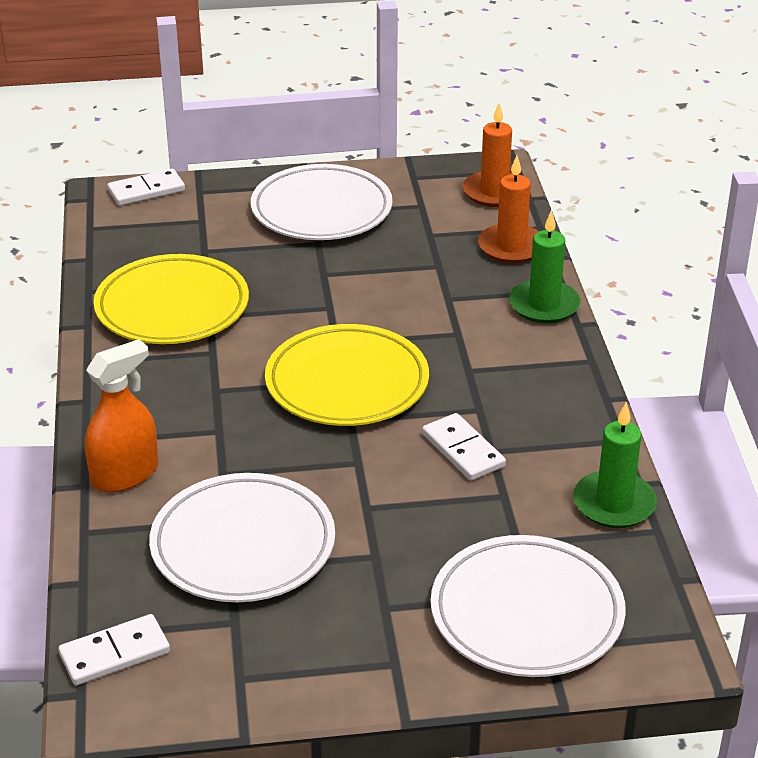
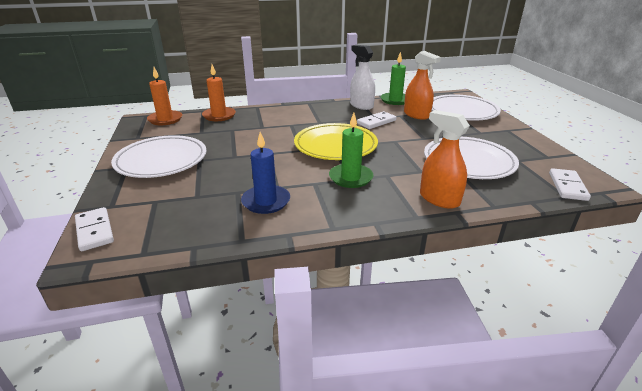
camera: 95 degrees left, 5 degrees down
(114, 653) = (567, 186): white domino -> white domino turned 45 degrees clockwise
(172, 307) = (266, 201): yellow plate -> blue candle
(505, 522) = (416, 115): none -> orange spray bottle
(544, 305) = (269, 110): green candle -> green candle (350, 178)
(571, 440) = (361, 105): none -> white spray bottle

